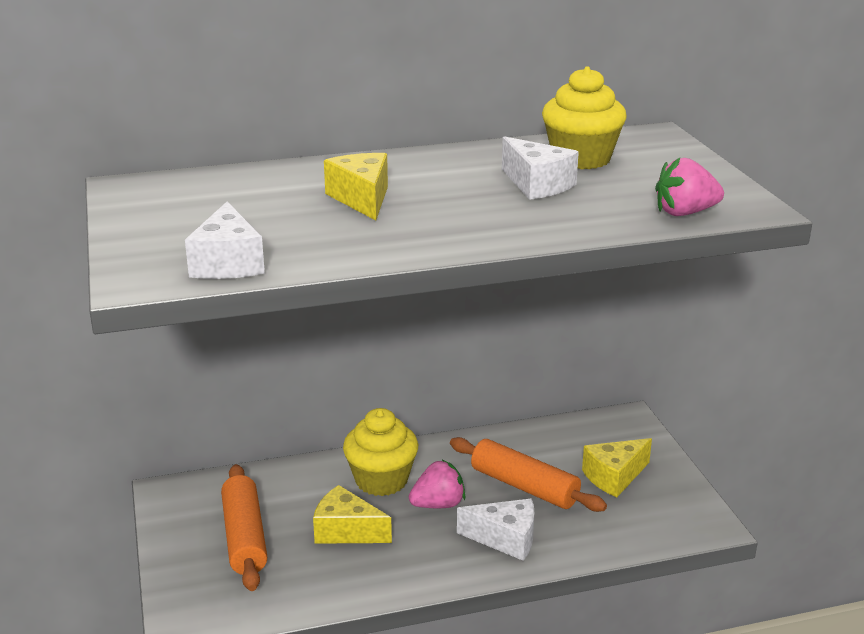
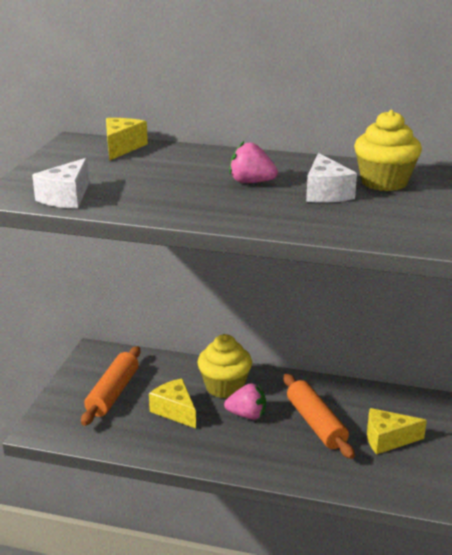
camera: 30 degrees right, 0 degrees up
(362, 199) = (197, 177): yellow cheese -> yellow cheese (122, 147)
(505, 539) = (271, 453): white cheese -> none
(685, 213) = (407, 236): pink strawberry -> pink strawberry (251, 182)

